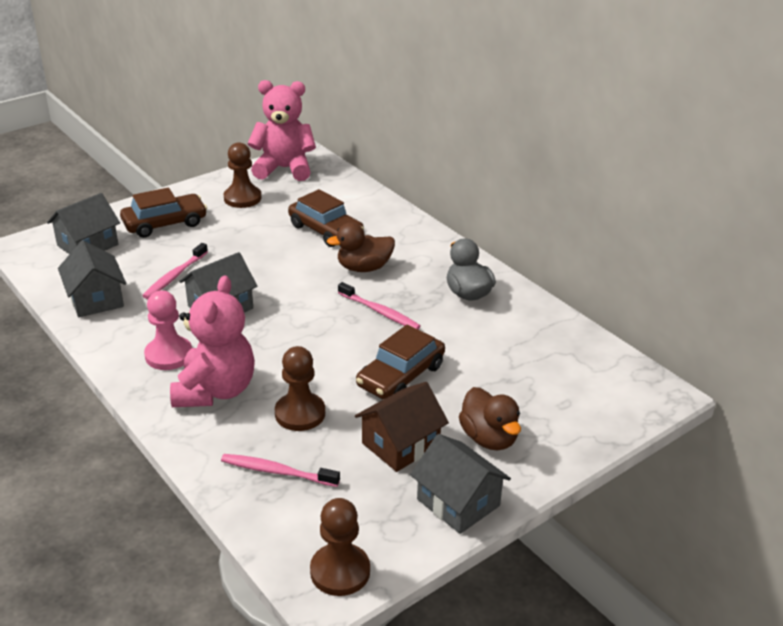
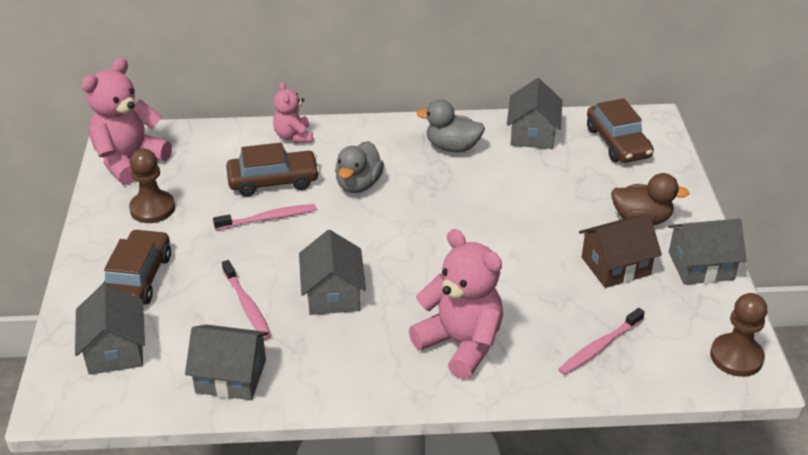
camera: 55 degrees left, 5 degrees up
(169, 355) = (379, 355): pink pawn -> none
(300, 413) = (534, 305): brown pawn -> none
(364, 268) = (358, 184): brown duck -> grey duck
(379, 312) = (433, 203): pink toothbrush -> pink toothbrush (268, 218)
(390, 217) = (293, 136): none -> pink teddy bear
(400, 376) = (531, 229): brown car -> brown car (617, 142)
(400, 444) = (615, 266): brown house -> brown house turned 75 degrees clockwise
(542, 328) = (532, 134): none -> grey house

